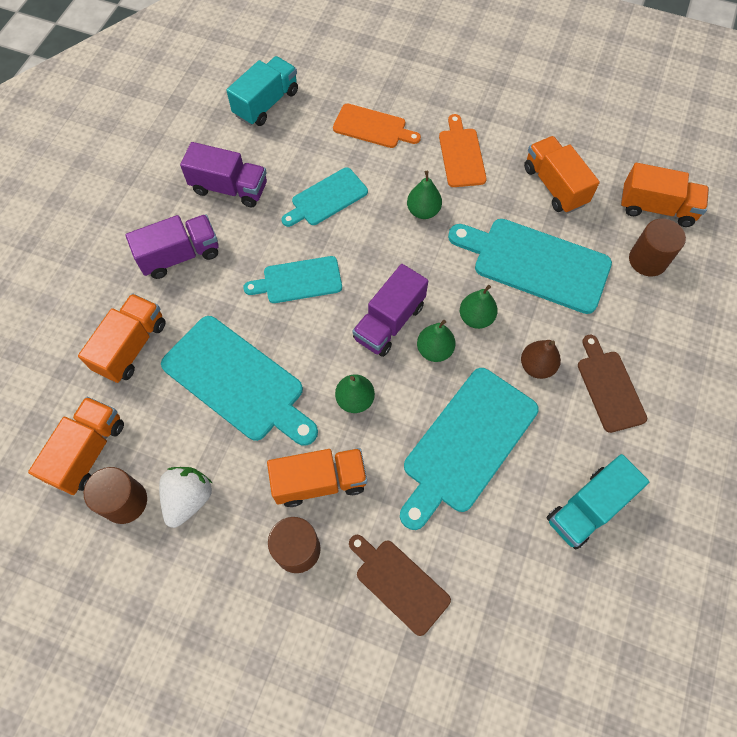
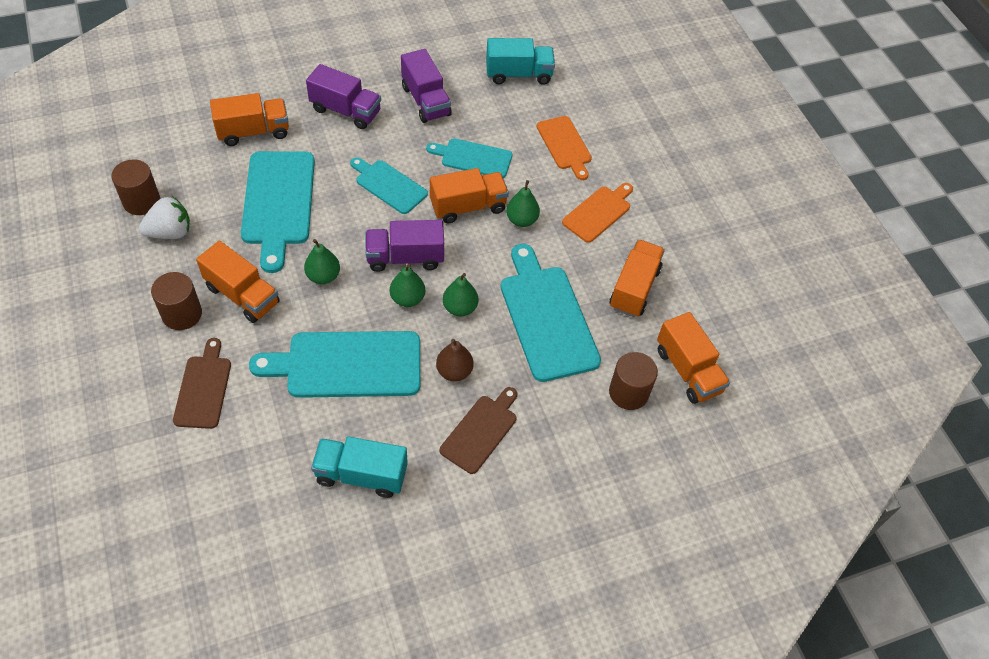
camera: 45 degrees right, 10 degrees down
(88, 451) = (160, 160): orange truck -> orange truck (468, 207)

